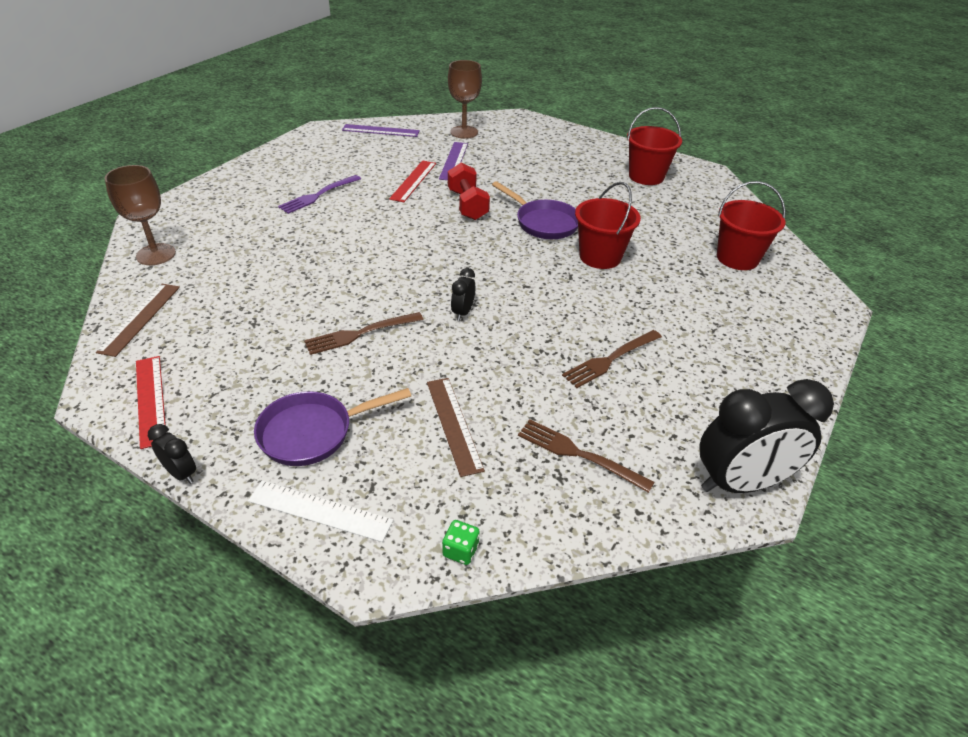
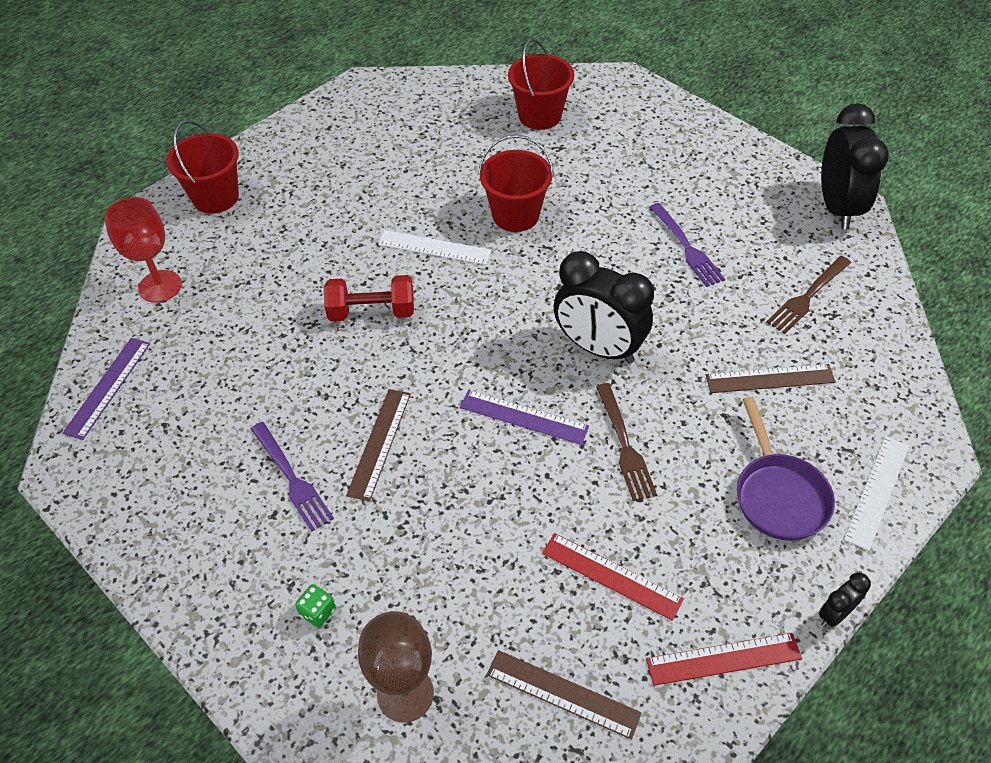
camera: 75 degrees left, 10 degrees up
(350, 222) = (379, 443): none -> brown ruler
(413, 181) = (287, 362): red ruler -> red ruler (611, 576)
(453, 161) = (245, 310): purple ruler -> purple ruler (523, 417)
(460, 550) = (913, 393): green dice -> green dice (318, 612)
(462, 312) = (598, 348): black clock -> black clock, size x2.25
(464, 132) = (160, 286): brown goblet -> red goblet
(543, 223) = (434, 247): purple pan -> white ruler
(610, 359) = (686, 247): brown fork -> purple fork
(646, 176) = (355, 136): red bucket -> red bucket (215, 197)

